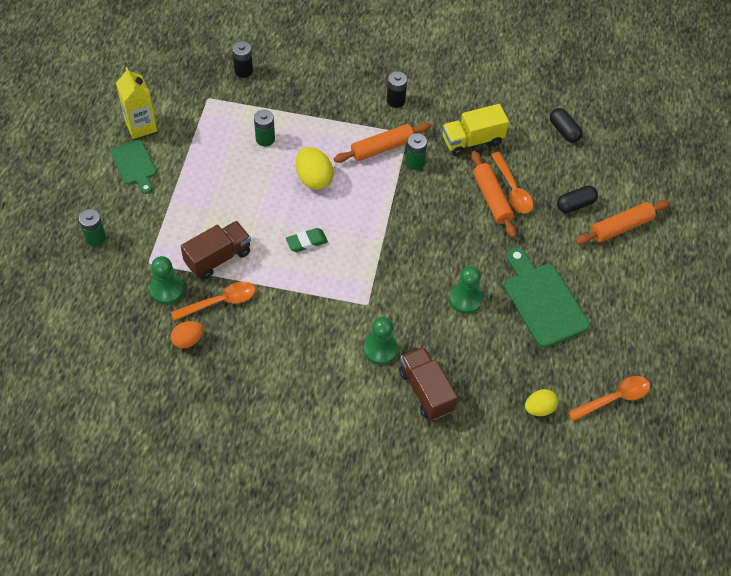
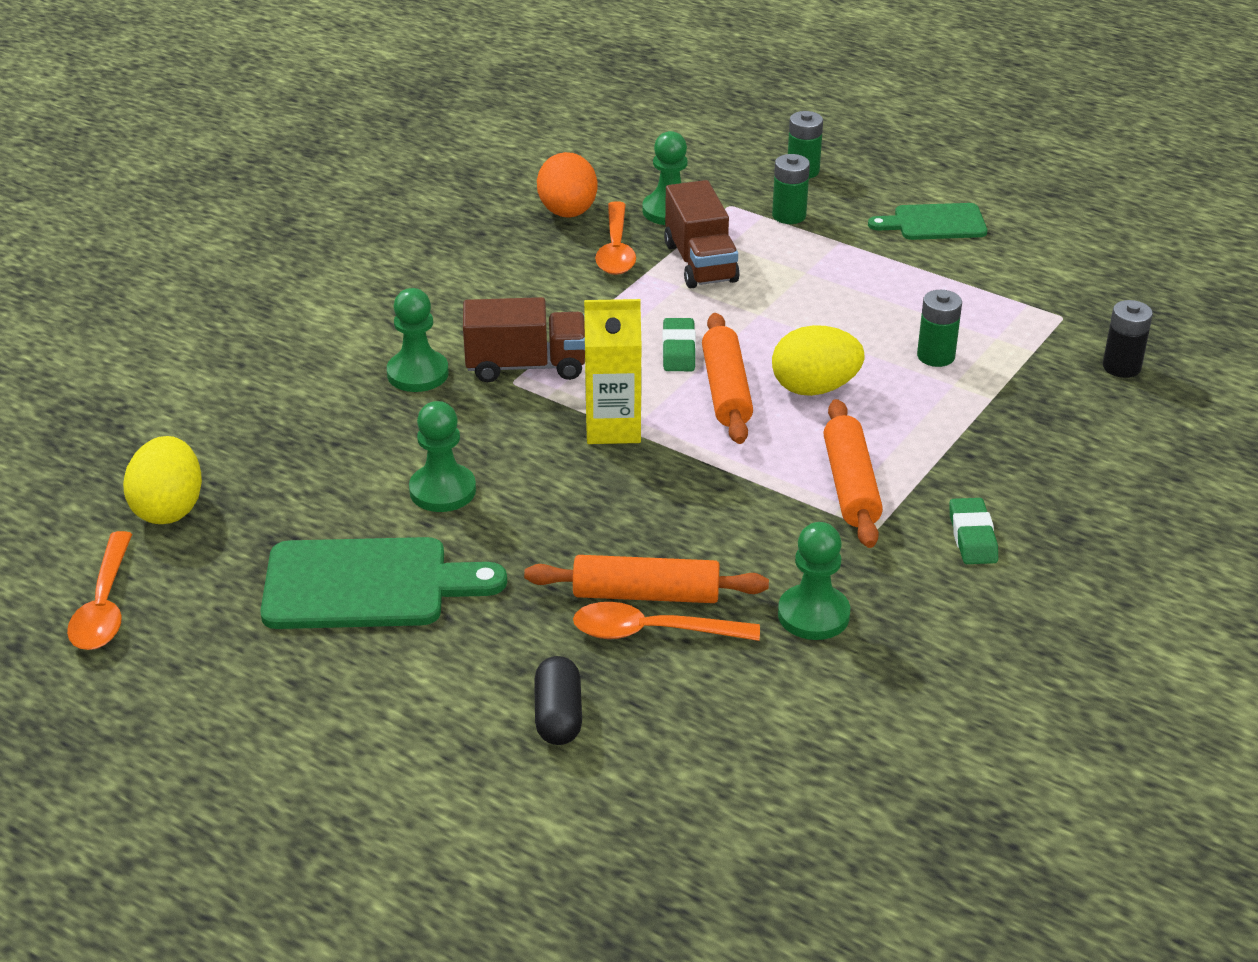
camera: 115 degrees right, 20 degrees down
(141, 126) = (1019, 241): yellow carton -> yellow carton (613, 428)
(188, 340) = (568, 212): orange egg -> orange egg, size x1.51
(395, 101) = (972, 537): black battery -> green eraser
(415, 162) = (793, 518): green battery -> green battery (789, 215)
(426, 391) = (307, 398): brown truck -> brown truck (526, 366)
(472, 140) = (813, 615): yellow truck -> green pawn
(539, 408) = (169, 508): yellow egg -> yellow egg, size x1.51
(564, 131) = (774, 775): black capsule -> none
(621, 227) = (455, 769): orange rolling pin -> orange rolling pin (726, 390)

